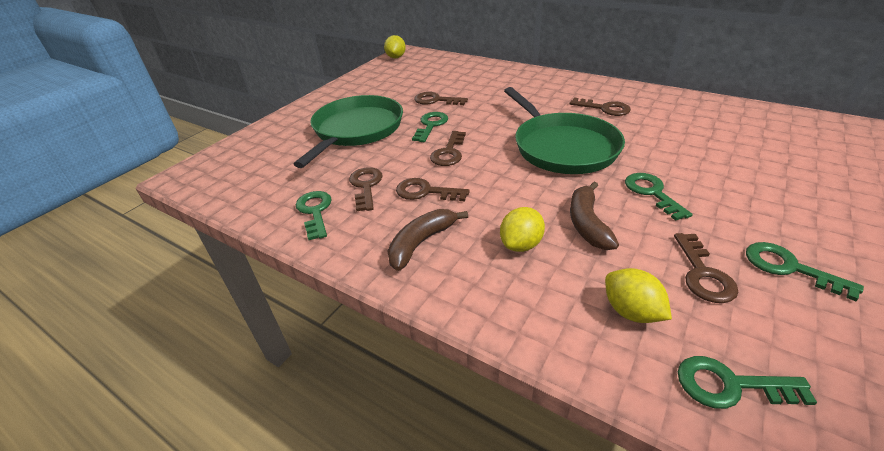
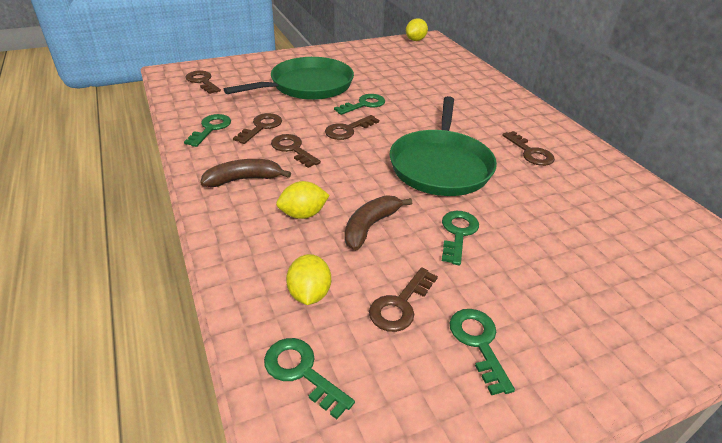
camera: 30 degrees right, 0 degrees up
(435, 100) = (396, 87): brown key -> brown key (202, 81)

